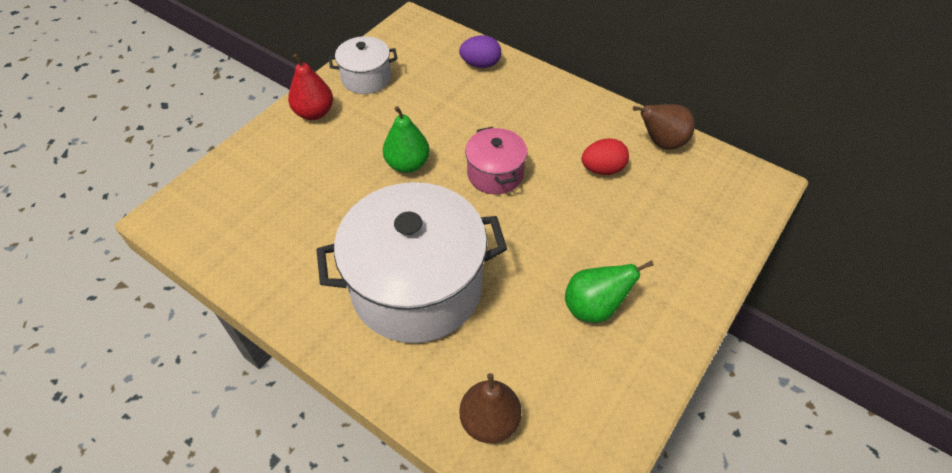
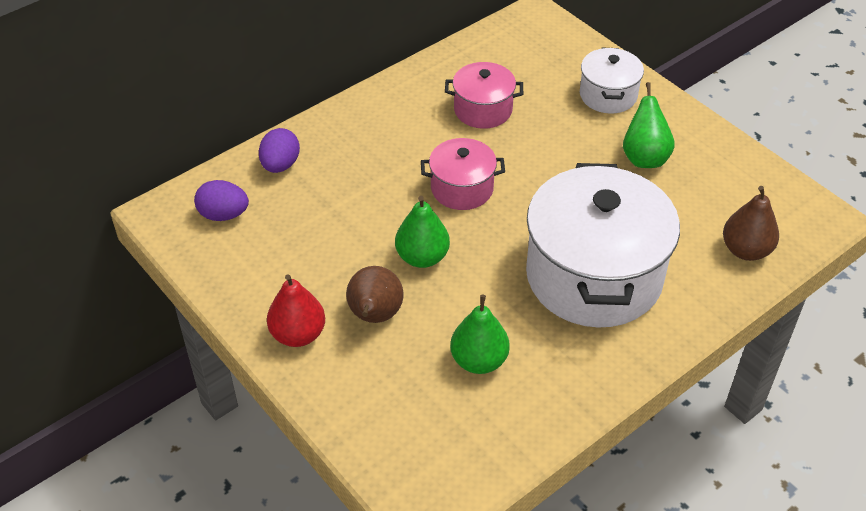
camera: 75 degrees left, 5 degrees down
(305, 221) = (479, 360): none -> green pear
(366, 78) = (254, 274): white pot -> white pot (608, 95)
(419, 49) = (223, 215): none -> purple egg
(602, 169) = (483, 110): red egg -> pink pot
(661, 142) = (462, 61): brown pear -> brown pear (374, 316)

